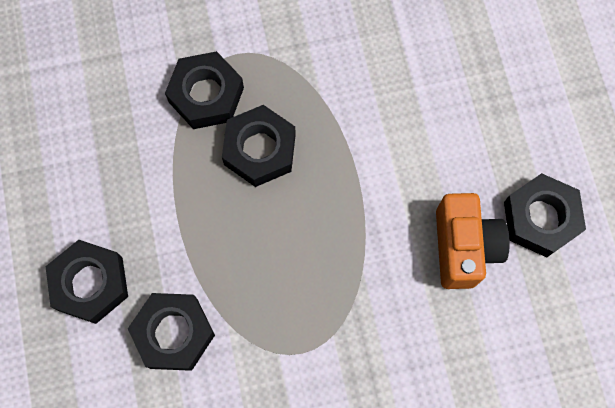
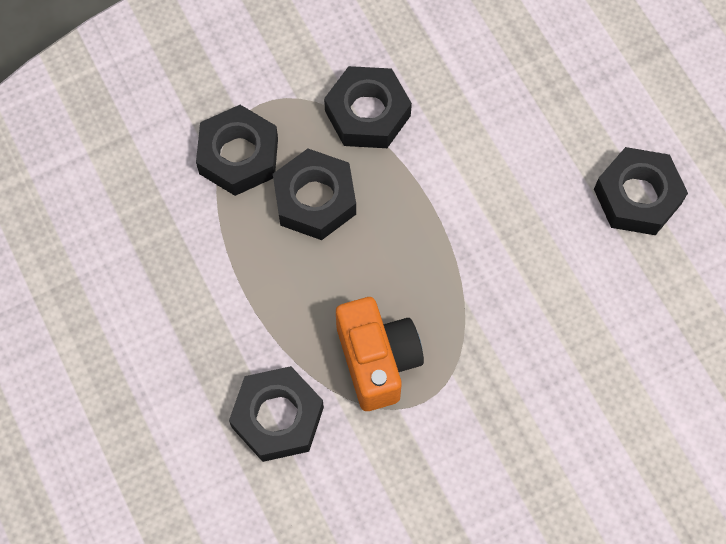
camera: 15 degrees left, 5 degrees down
(90, 284) = (169, 389): black nut -> black nut (367, 113)
(464, 247) = (565, 247): orange camera -> orange camera (377, 361)

